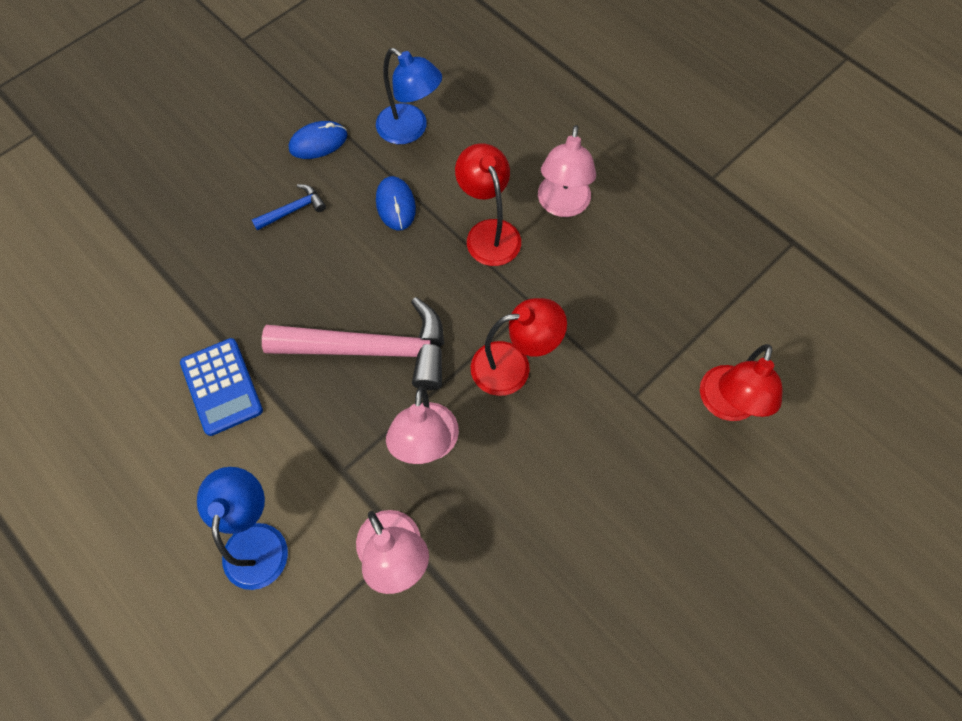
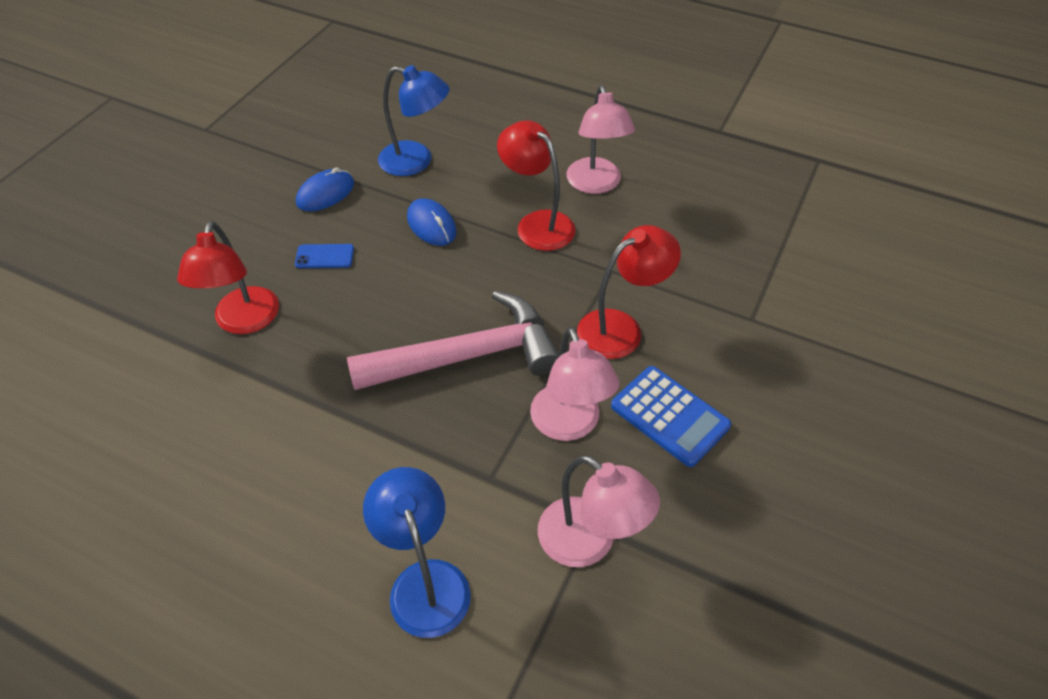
camera: 20 degrees left, 15 degrees down
(221, 387) = (315, 439): blue calculator -> blue calculator (669, 416)
(293, 210) = (324, 256): blue hammer -> blue phone
(725, 405) = (839, 301): red lamp -> red lamp (244, 321)

